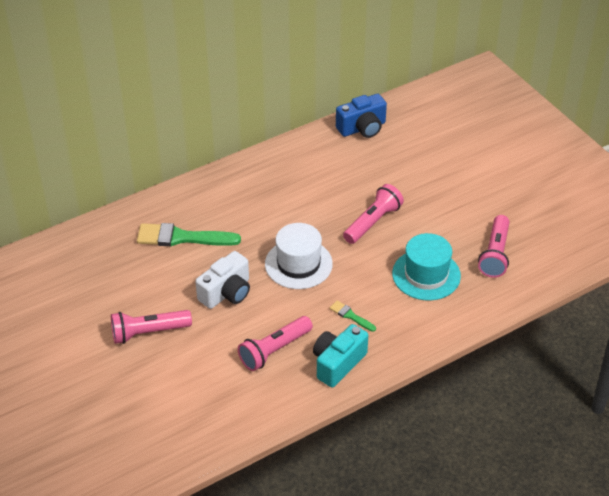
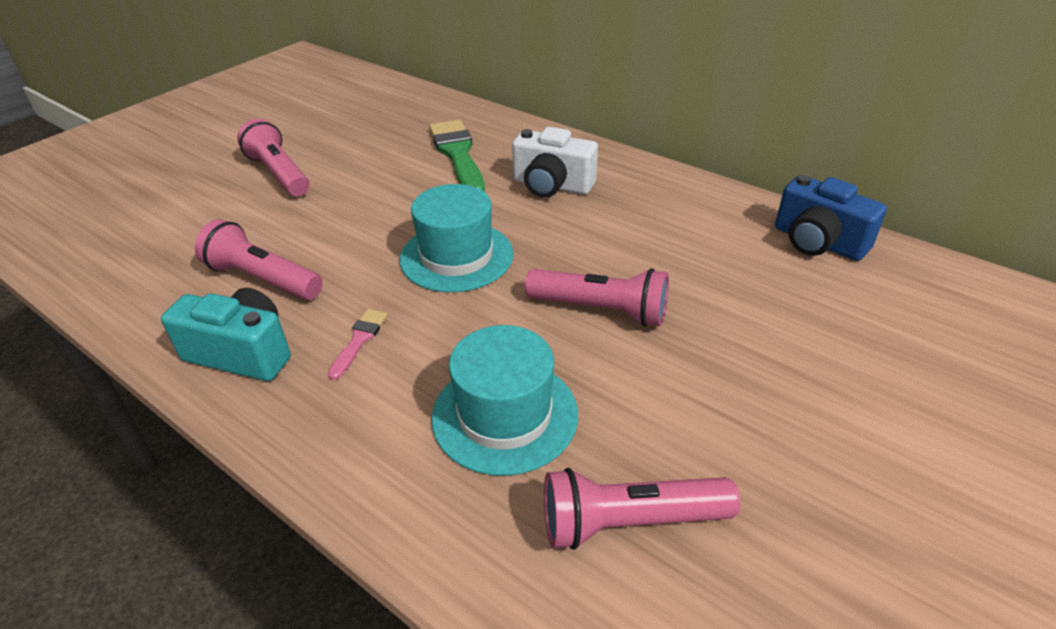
camera: 70 degrees right, 5 degrees down
(226, 292) = (370, 210): white camera -> white camera (552, 185)
(298, 264) = (456, 256): white hat -> turquoise hat
(351, 316) = (359, 340): green brush -> pink brush

